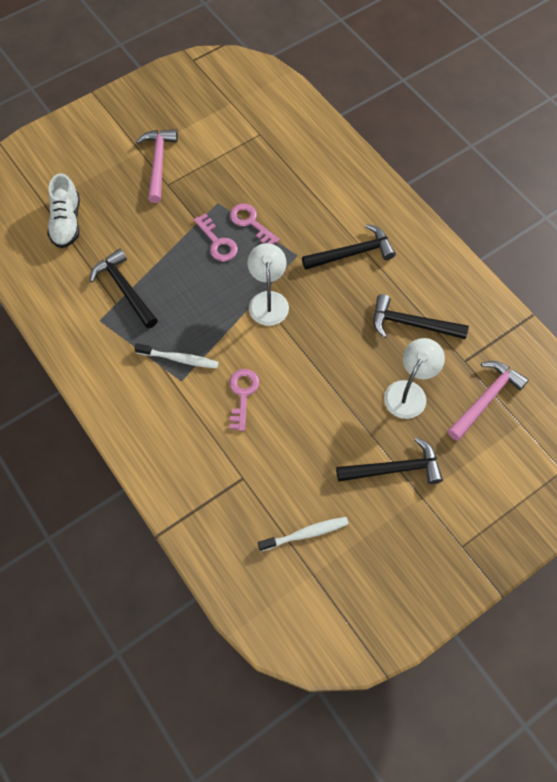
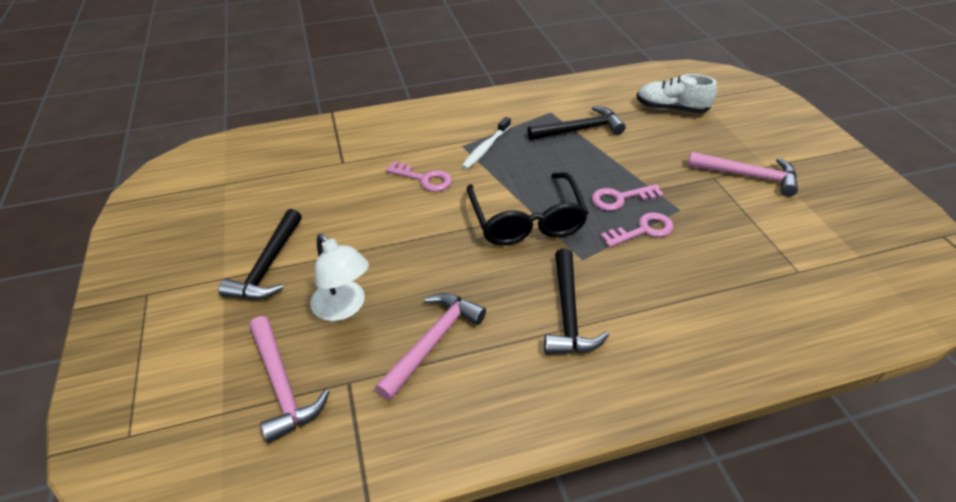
camera: 110 degrees right, 20 degrees down
(268, 300) = (526, 220): white lamp -> black glasses
(305, 534) = (261, 187): white toothbrush -> none
(411, 324) = (432, 342): black hammer -> pink hammer

